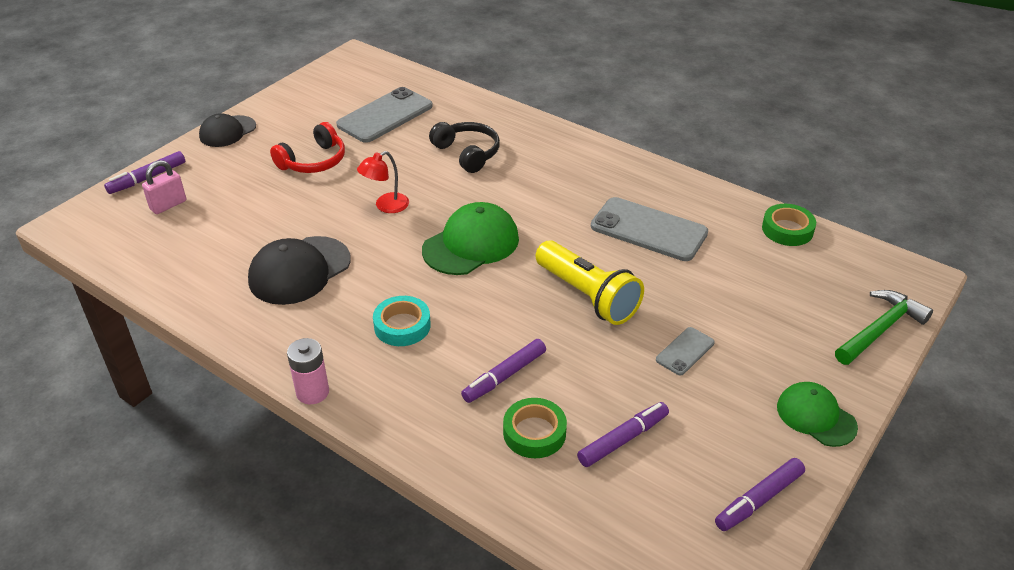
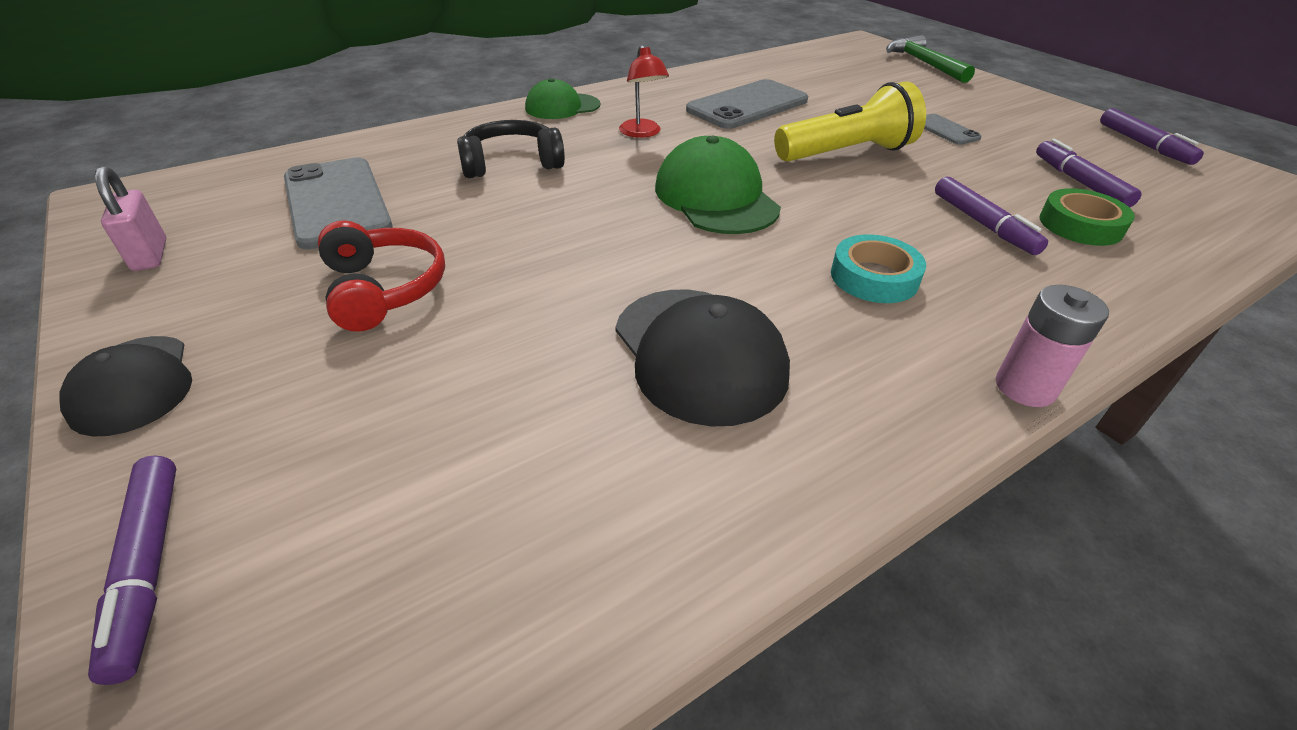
camera: 70 degrees left, 0 degrees up
(168, 205) = (321, 532): pink padlock -> pink padlock (150, 255)
(386, 206) = (581, 242): red lamp -> red lamp (642, 133)
(787, 229) = (780, 60): green tape -> none
(816, 416) = (1032, 104): green cap -> green cap (562, 107)

